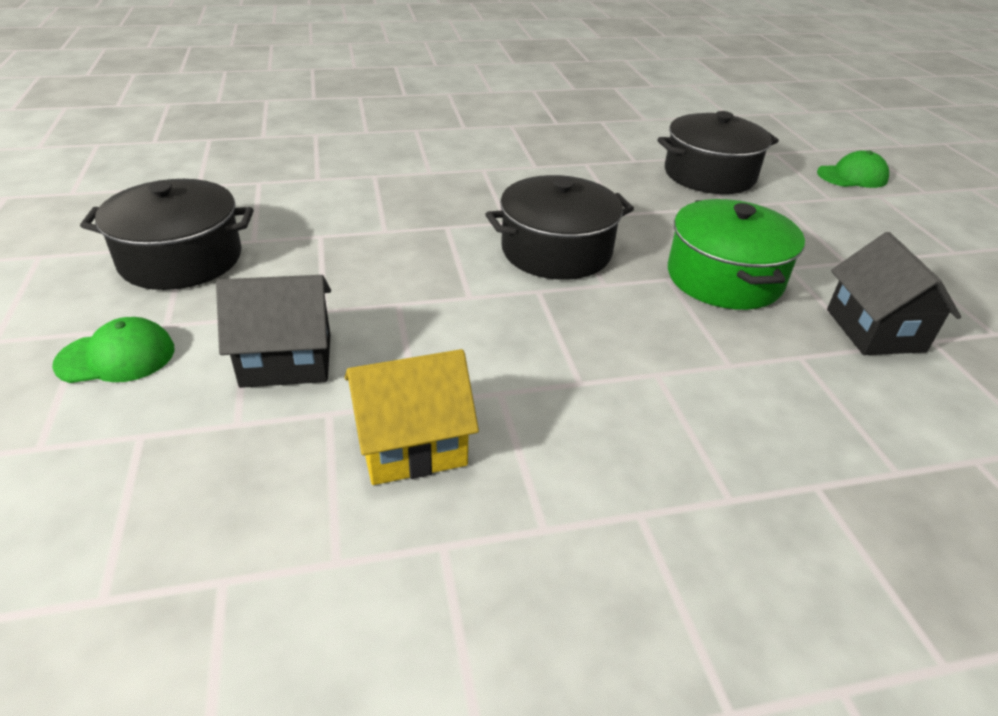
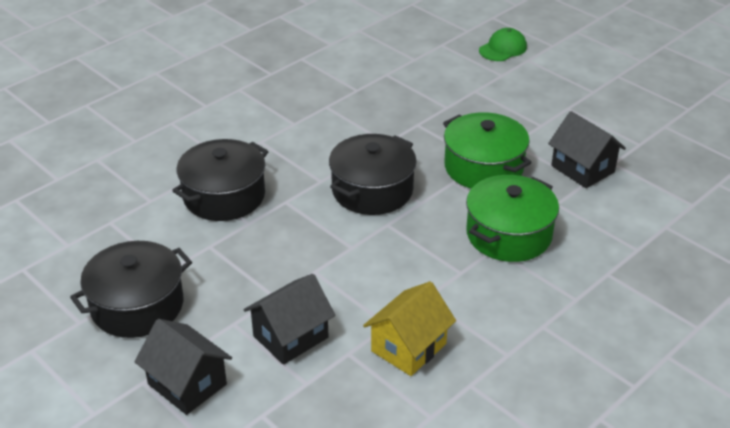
camera: 30 degrees left, 0 degrees up
(116, 357) = (187, 384): green cap -> black house
(693, 365) = (508, 234): none -> green pot
(709, 175) = (415, 84): black pot -> black pot (224, 196)

